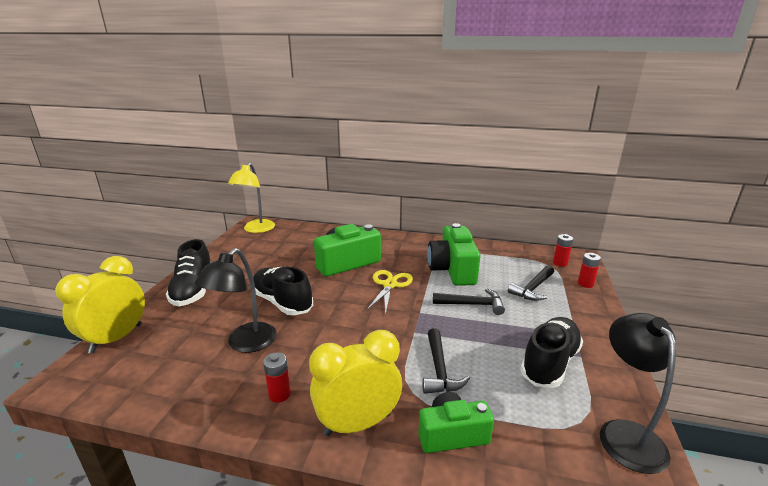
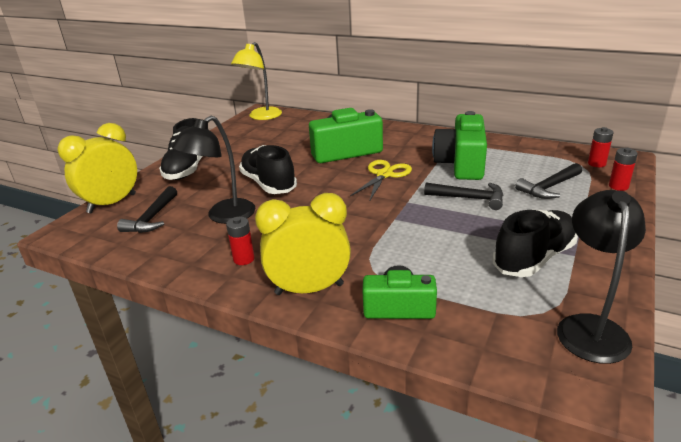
camera: 15 degrees right, 5 degrees up
(439, 369) = (408, 253): black hammer -> black hammer (152, 218)

